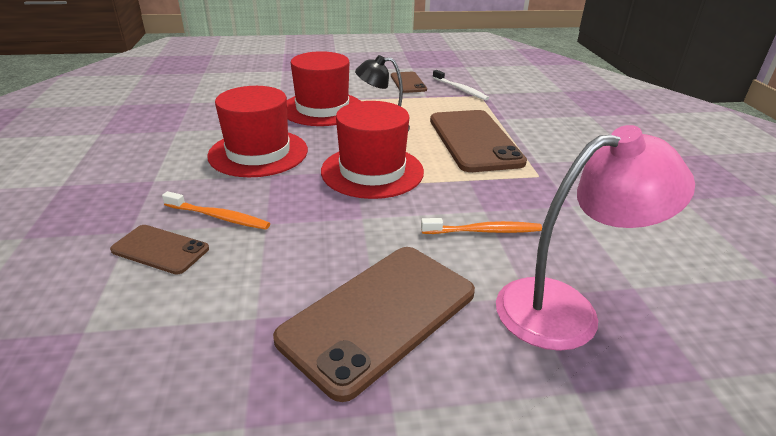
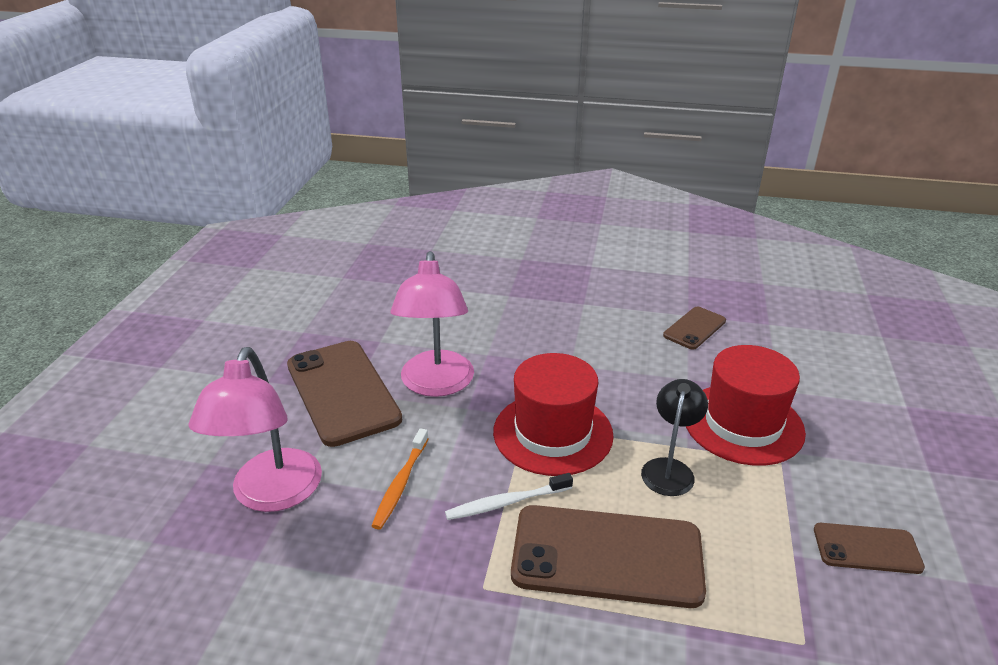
camera: 110 degrees right, 0 degrees up
(160, 249) = (477, 307): brown phone -> brown phone (694, 328)
(218, 217) = (509, 332): orange toothbrush -> none
(258, 153) = (621, 361): red hat -> none
(334, 245) = (436, 384): none -> pink lamp
(460, 89) = (836, 621): white toothbrush -> white toothbrush (507, 502)

